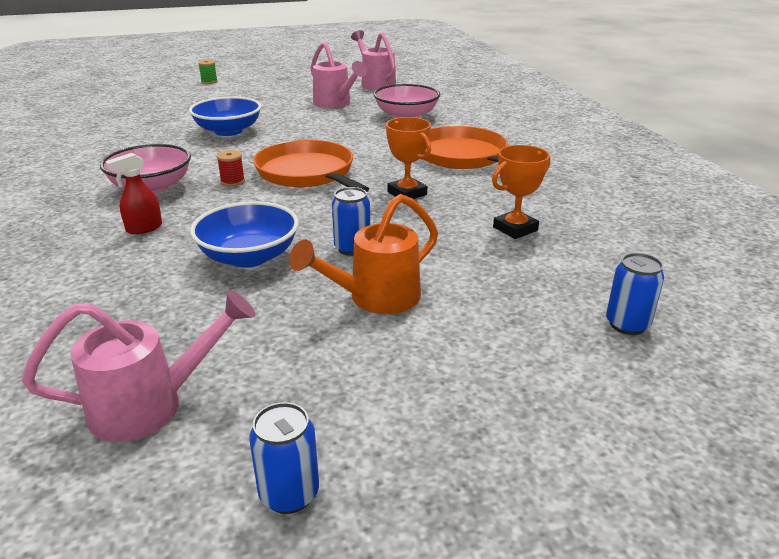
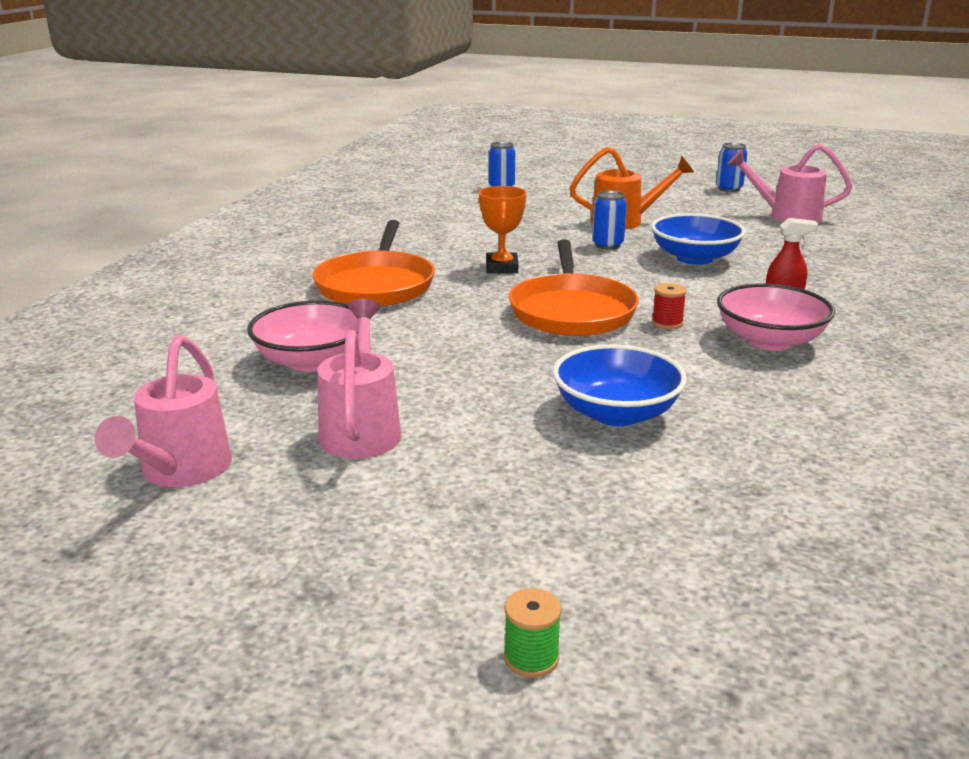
camera: 145 degrees left, 5 degrees down
(515, 229) = (466, 228): orange trophy -> none

